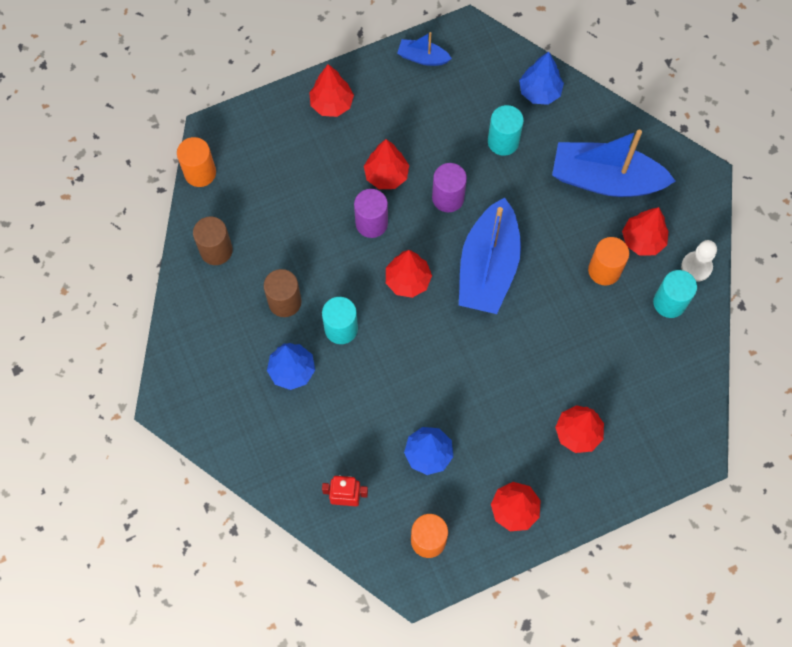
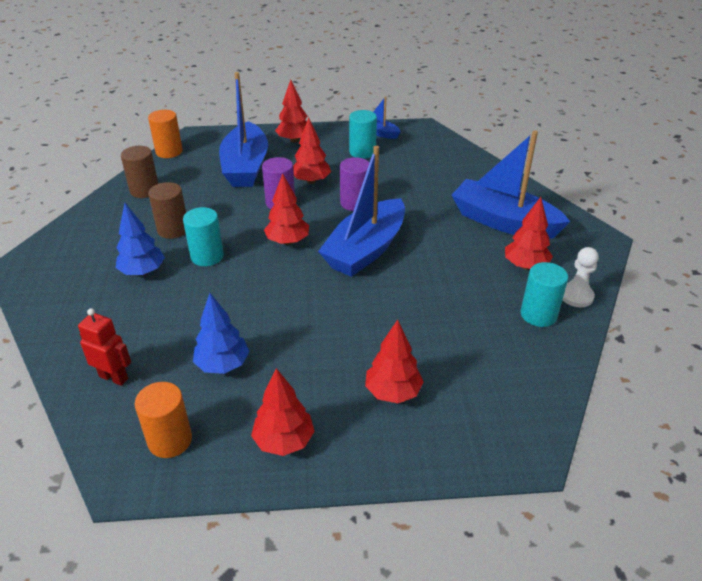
camera: 20 degrees right, 30 degrees down
(302, 173) = (245, 167): none -> blue boat
(503, 141) = (421, 183): turquoise cylinder -> turquoise cylinder (362, 152)
(539, 92) = (466, 165): blue tree -> none
(604, 270) = (478, 277): orange cylinder -> none

